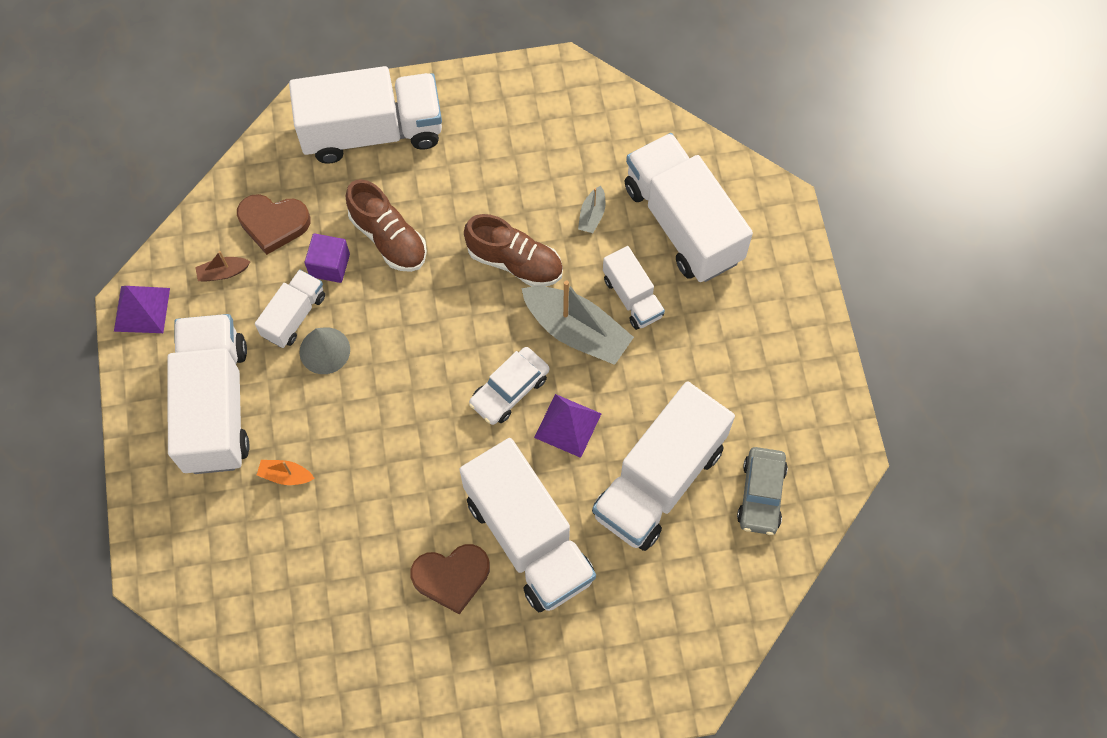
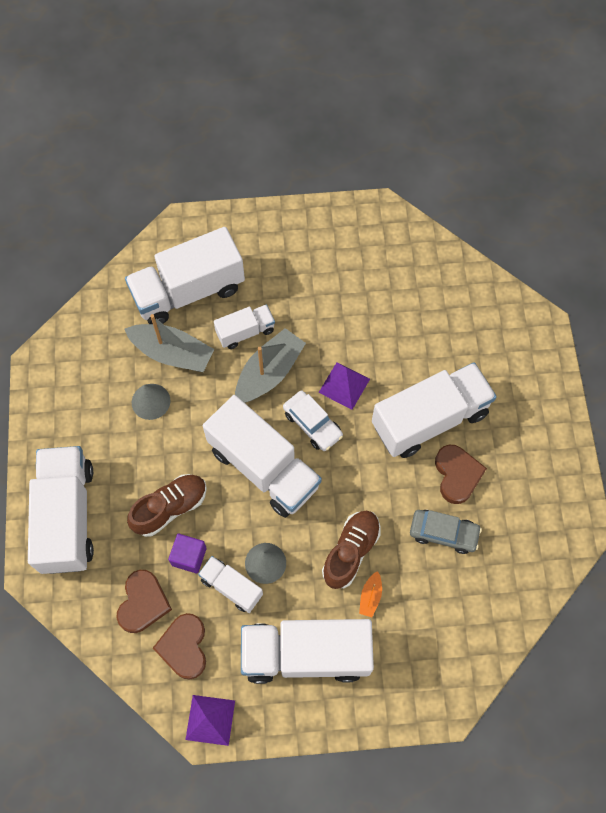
camera: 85 degrees left, 0 degrees up
(223, 272) = (184, 647): brown boat -> brown heart
(515, 262) = (205, 412): brown shoe -> brown shoe (351, 551)
(524, 199) = (151, 401): none -> grey cone
(592, 215) = (172, 353): grey boat -> grey boat, size x2.20
(659, 480) = (391, 328): white truck -> white truck (264, 467)
(761, 494) = (404, 266): grey car -> grey car (443, 533)

